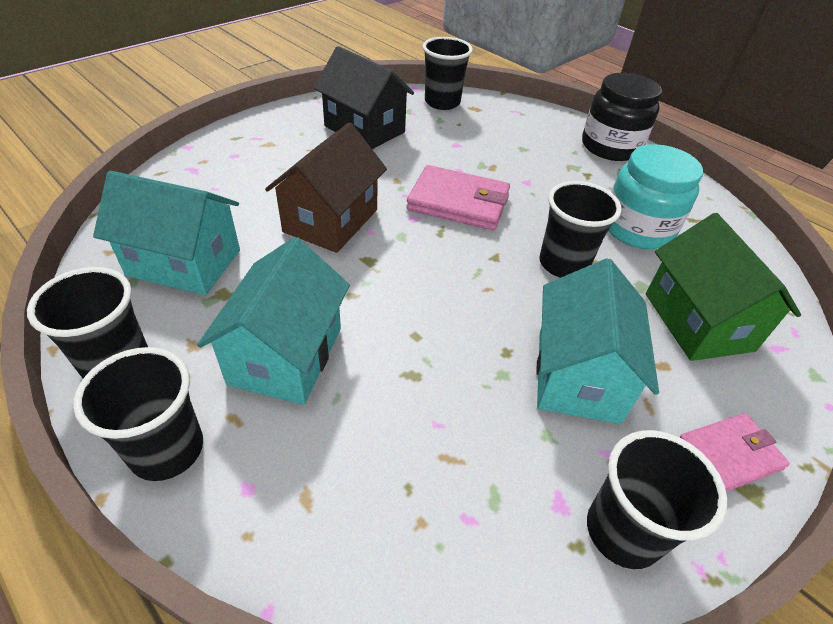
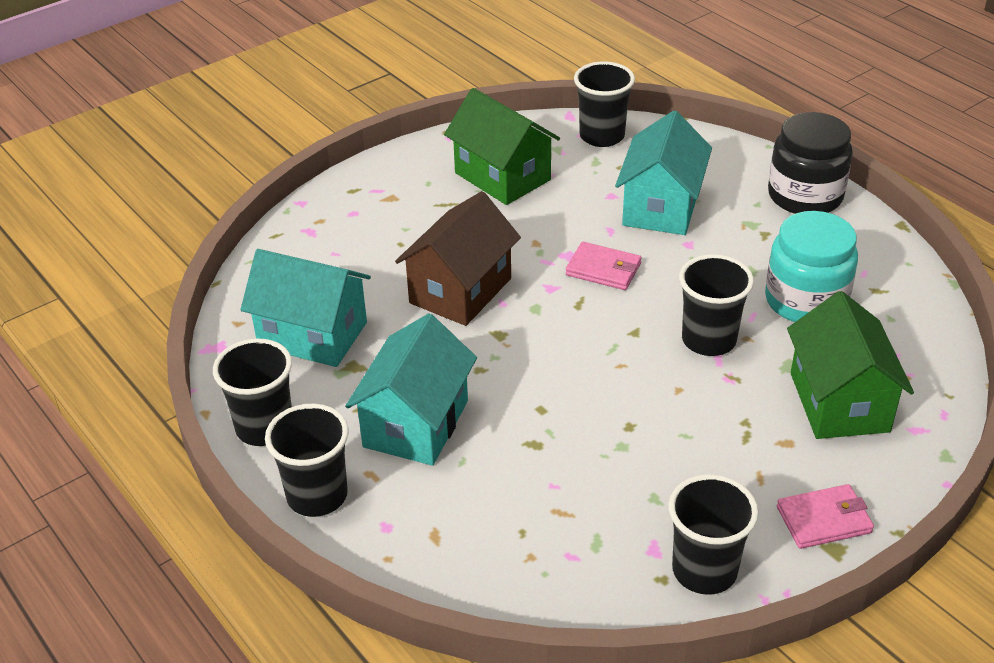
camera: 10 degrees right, 5 degrees down
(364, 129) = (502, 176): black house -> green house
(458, 202) = (603, 269): pink wallet -> pink wallet, size x0.63
(577, 375) = (696, 448): turquoise house -> turquoise house (661, 207)

